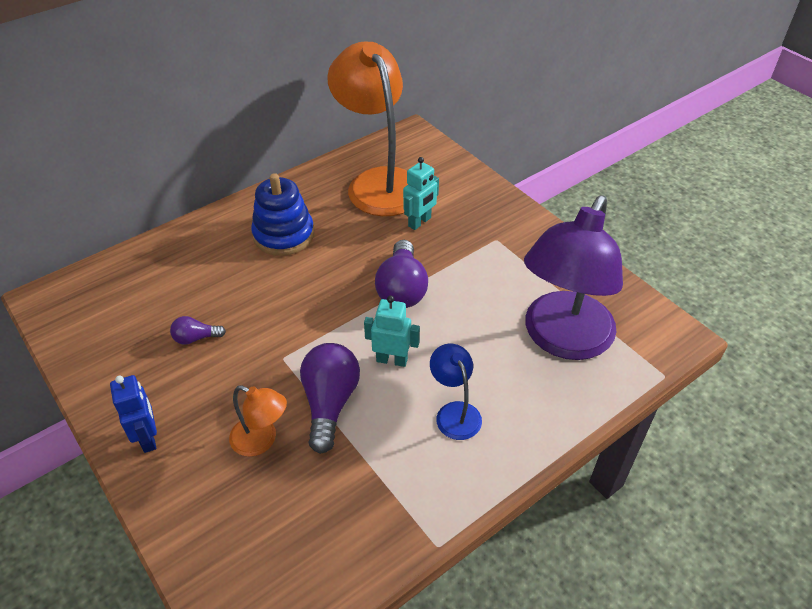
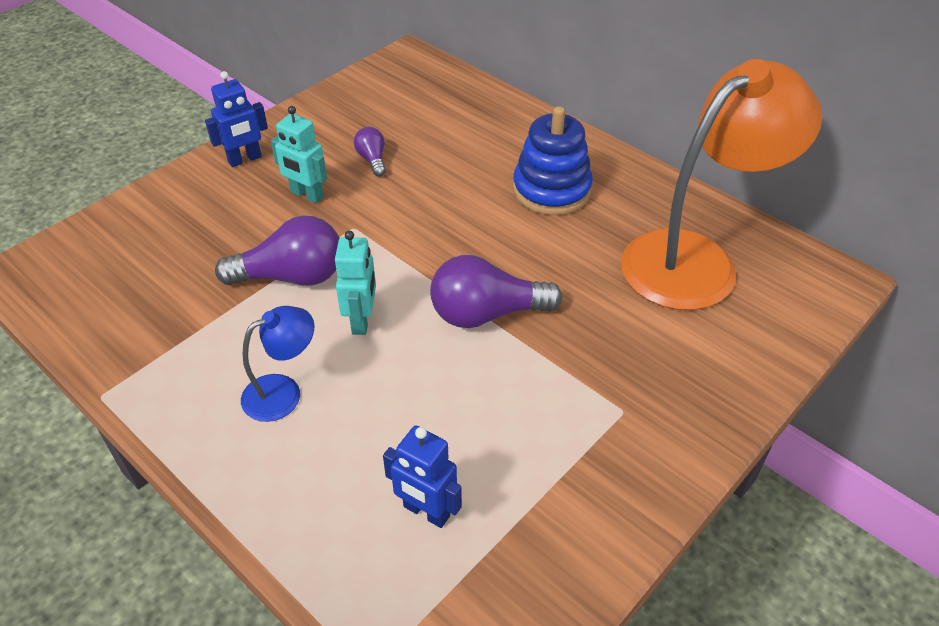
camera: 80 degrees right, 0 degrees up
(261, 440) = (241, 234): orange lamp -> none
(420, 222) = (627, 315): turquoise robot -> turquoise robot (307, 195)
(562, 339) = (426, 512): purple lamp -> blue robot

